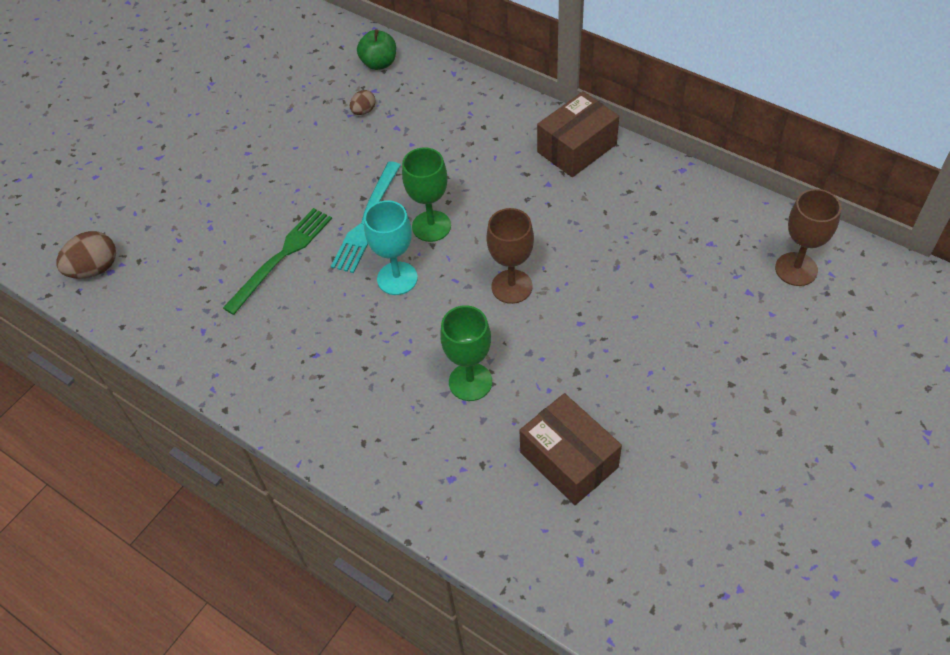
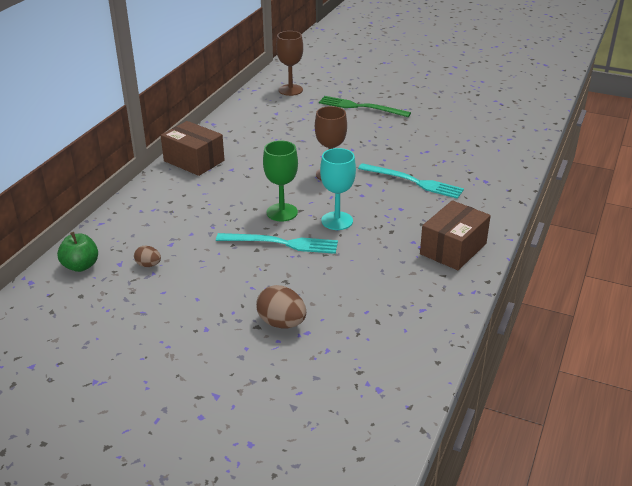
camera: 105 degrees left, 20 degrees down
(95, 269) = (379, 402): brown egg -> brown egg (281, 323)
(281, 257) = (331, 281): green fork -> green fork (360, 107)
(470, 382) = (413, 181): green goblet -> turquoise fork
(568, 460) = (451, 146): brown box -> brown box (453, 249)

